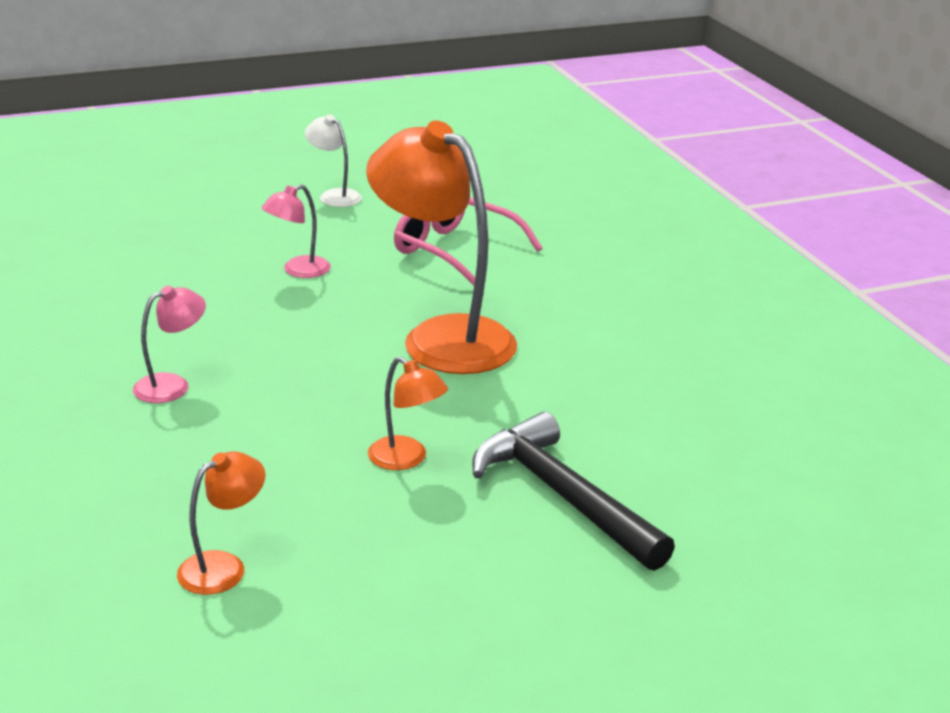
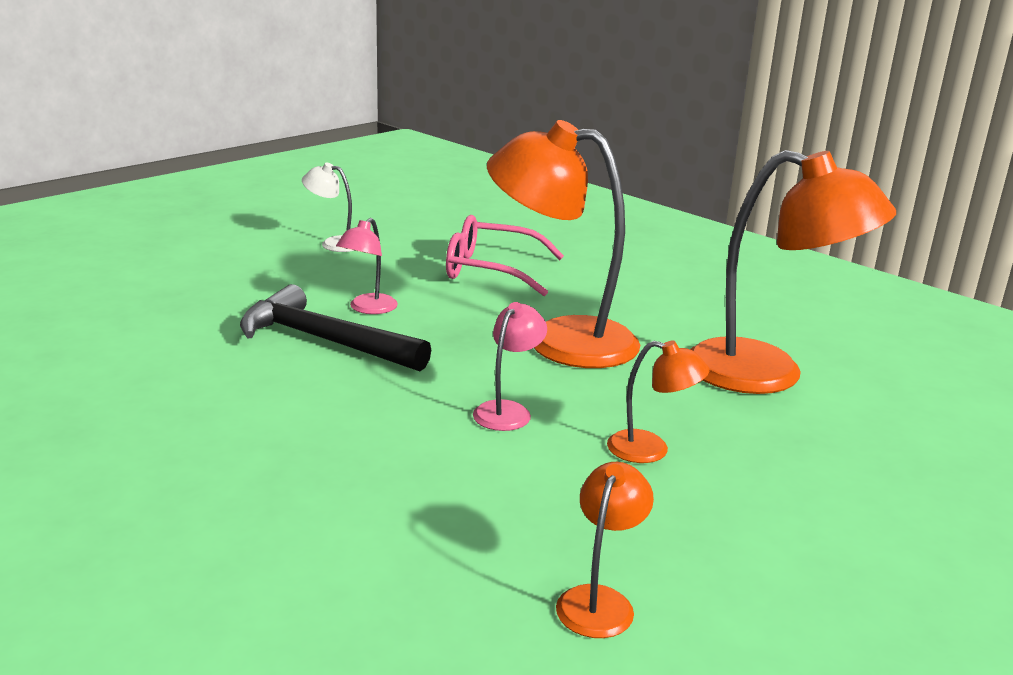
camera: 25 degrees left, 5 degrees down
(172, 385) = (352, 434): pink lamp -> pink lamp (508, 411)
(563, 496) = (814, 449): black hammer -> black hammer (325, 341)
(609, 415) = (768, 374): none -> orange lamp

